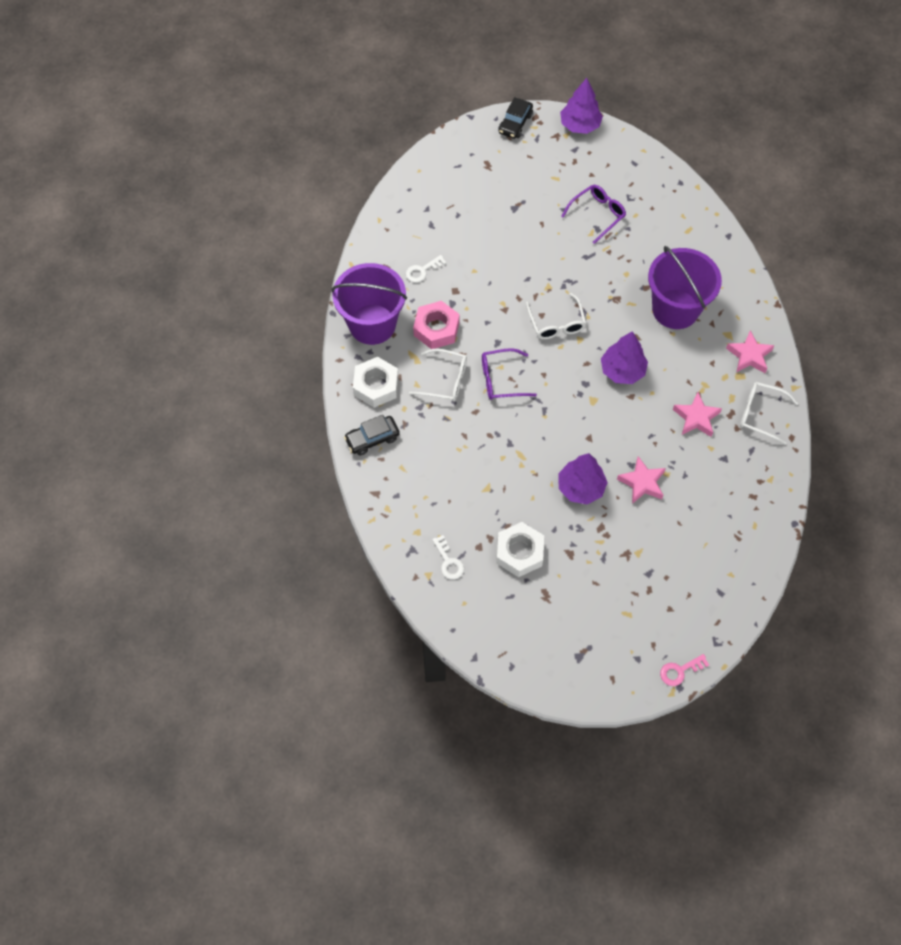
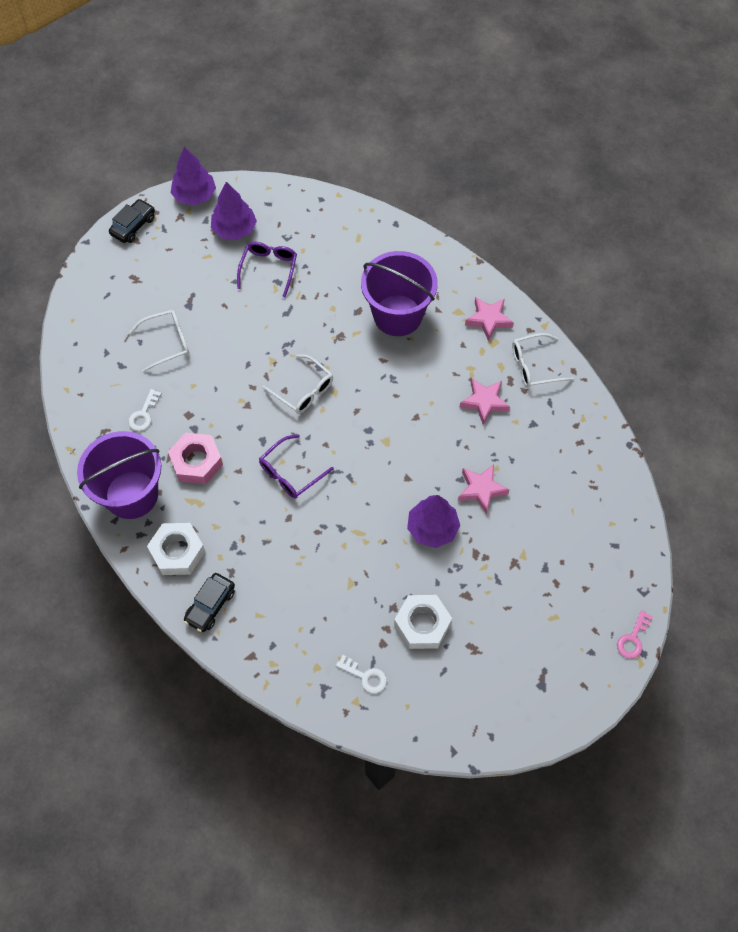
camera: 35 degrees left, 0 degrees up
(444, 380) = (239, 506): white glasses -> white glasses (167, 343)
(515, 123) = (133, 226): black car -> black car turned 135 degrees counterclockwise
(622, 370) = (392, 398): purple tree -> purple tree (234, 229)

